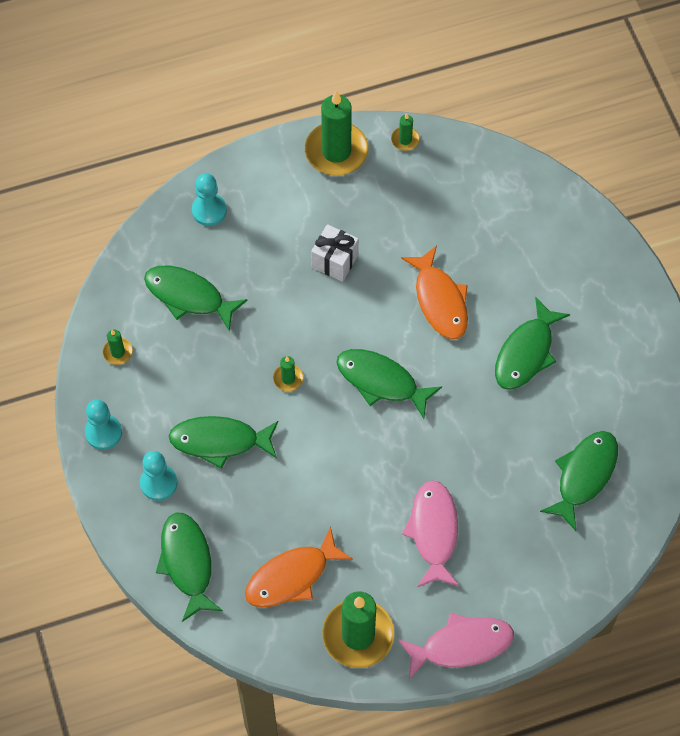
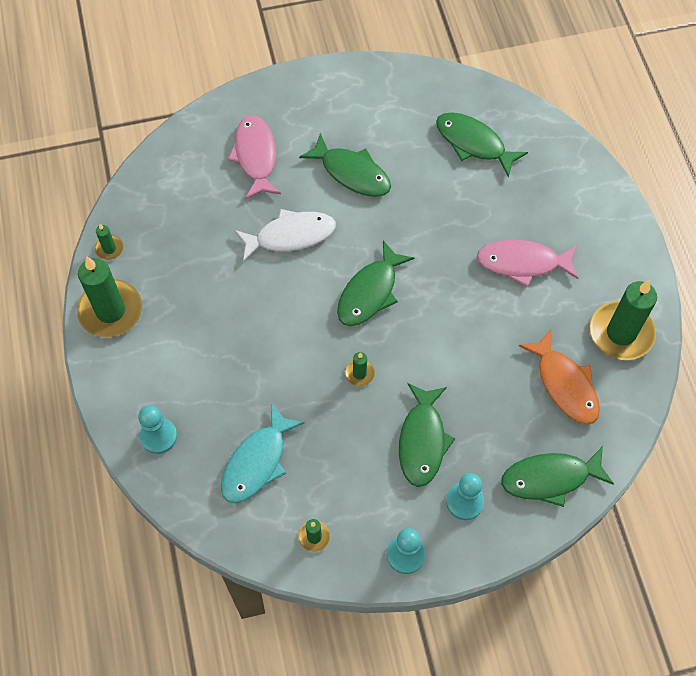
camera: 85 degrees left, 0 degrees up
(188, 296) = (257, 462): green fish -> turquoise fish
(335, 261) = (236, 322): white gift -> none
(440, 300) = (290, 236): orange fish -> white fish
(461, 645) = (629, 251): pink fish -> pink fish (255, 156)

